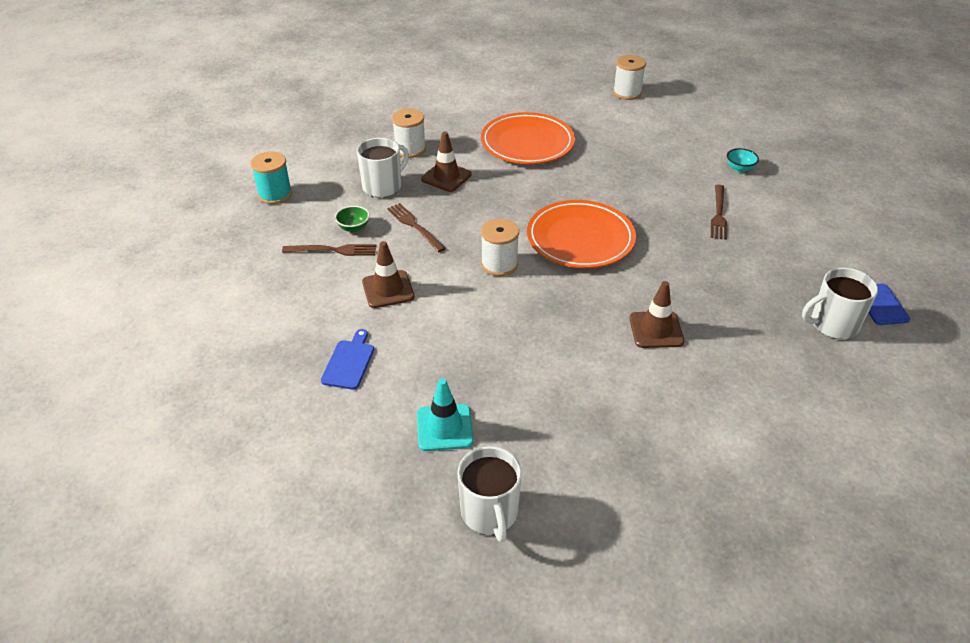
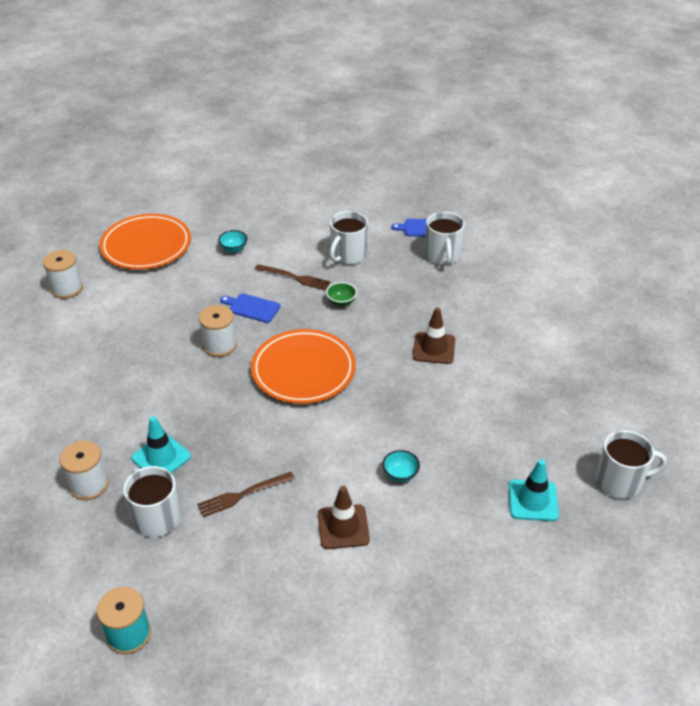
camera: 80 degrees left, 0 degrees up
(333, 250) = (264, 573): brown fork -> none
(349, 362) = (445, 567): blue cutting board -> blue cutting board (252, 308)
(353, 228) = (228, 551): green bowl -> green bowl (341, 302)
(446, 177) = (161, 457): brown traffic cone -> turquoise traffic cone
(459, 320) = (400, 474): none -> turquoise bowl
(499, 264) = (326, 434): white spool -> white spool (219, 345)
(527, 143) = (126, 381): orange plate -> orange plate (146, 246)
(781, 246) = (348, 255): none -> white mug

